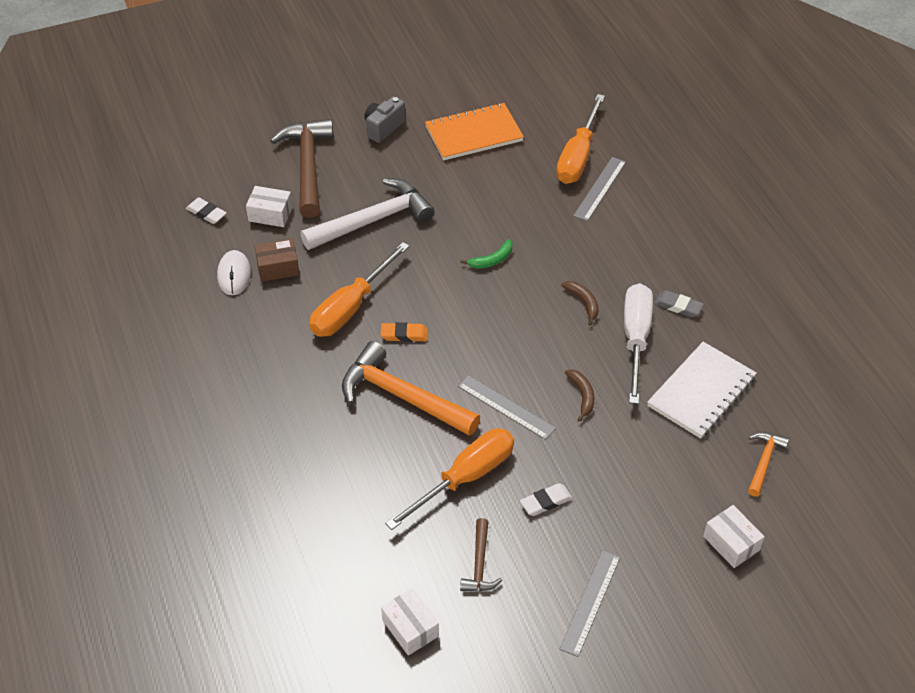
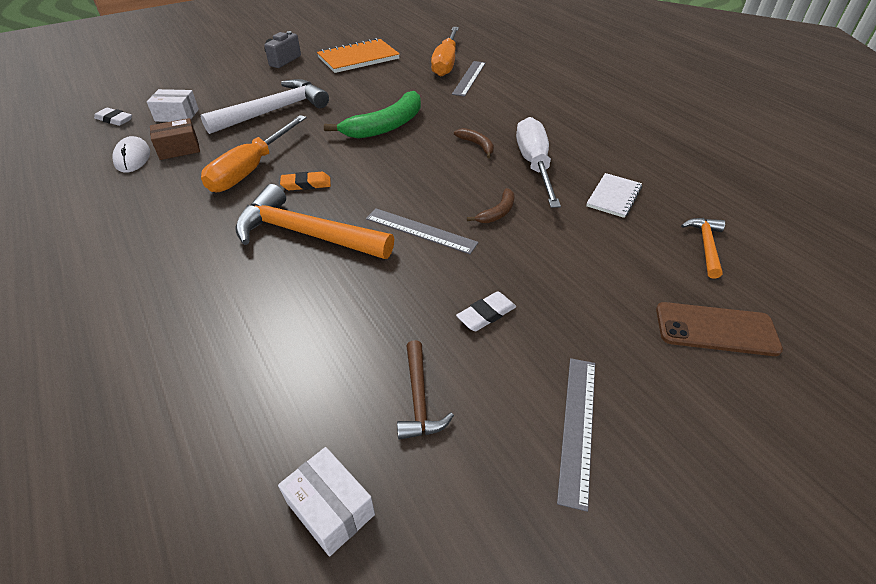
camera: 10 degrees left, 5 degrees down
(308, 166) = (215, 85): brown hammer -> none
(465, 478) = (385, 302): orange screwdriver -> none
(491, 260) = (386, 126): green banana -> green banana, size x2.05
(582, 396) = (497, 212): brown banana -> brown banana turned 60 degrees clockwise
(678, 306) = (563, 139): grey eraser -> none
(701, 392) = (614, 197): white notebook -> white notebook, size x0.59
(731, 543) = (716, 329): white box -> brown phone

